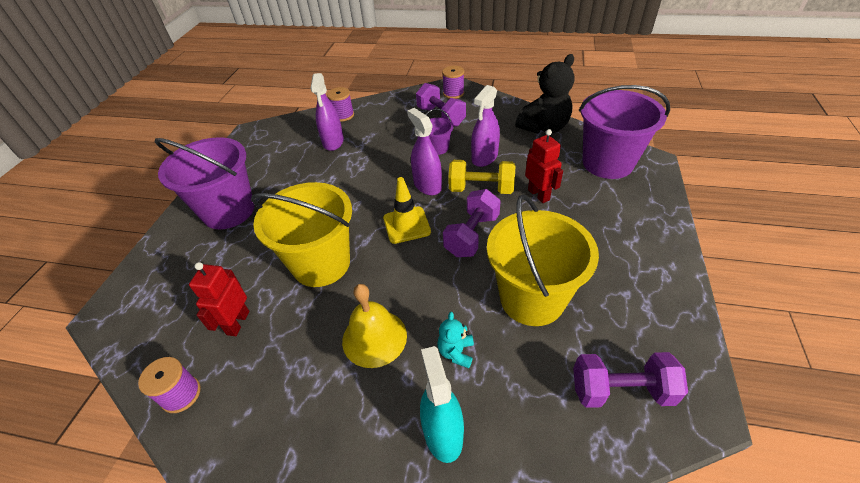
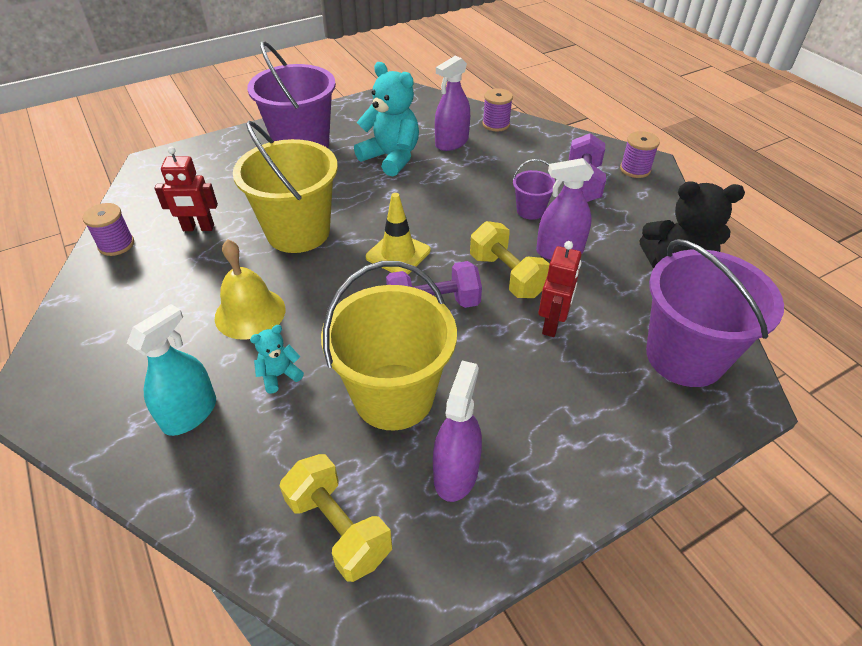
camera: 45 degrees right, 0 degrees up
(237, 323) = (198, 228): red robot -> red robot turned 150 degrees counterclockwise
(309, 175) = (391, 158): none -> turquoise teddy bear
(427, 185) = (467, 236): purple spray bottle -> purple spray bottle (456, 473)
(621, 390) = (338, 528): purple dumbbell -> yellow dumbbell

